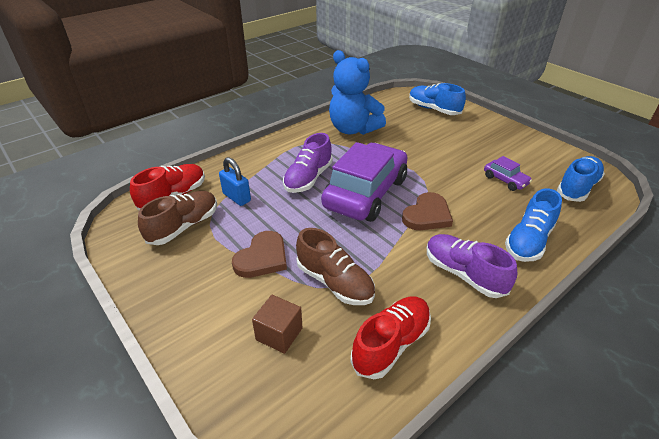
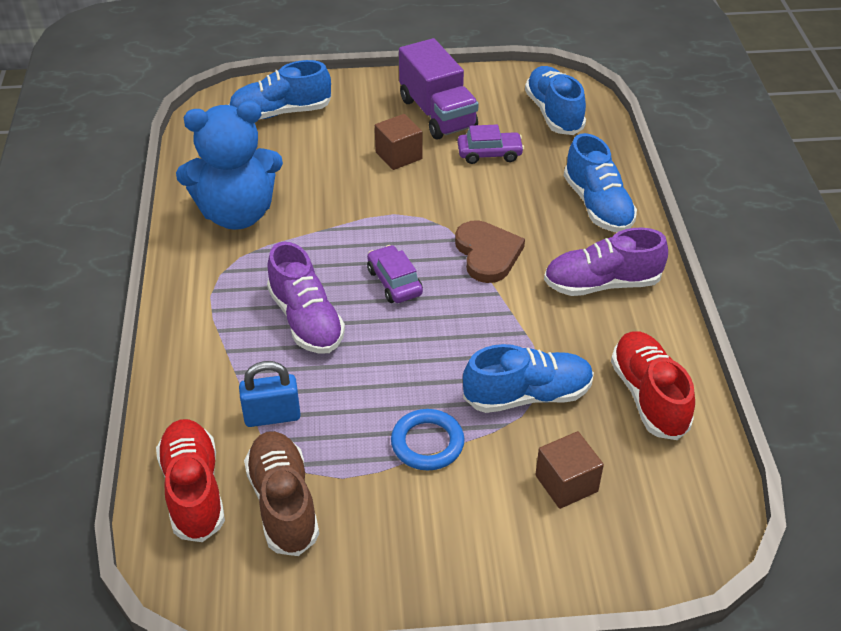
camera: 55 degrees left, 5 degrees up
(262, 258) = (427, 443): brown heart -> blue ring
(335, 282) = (527, 395): brown shoe -> blue shoe
(365, 193) = (394, 282): purple car -> purple car, size x0.43
(457, 153) = (398, 155): none -> brown cube
(507, 150) = (437, 113): none -> purple truck

